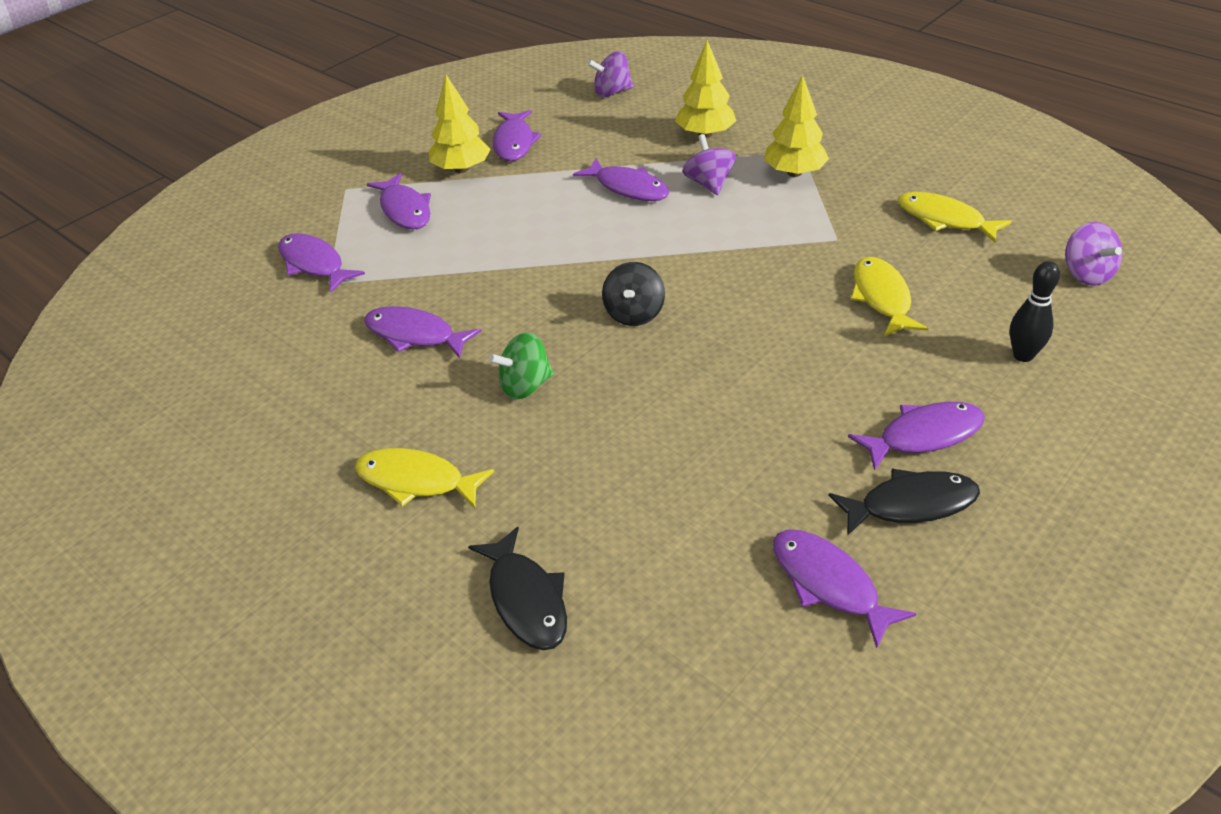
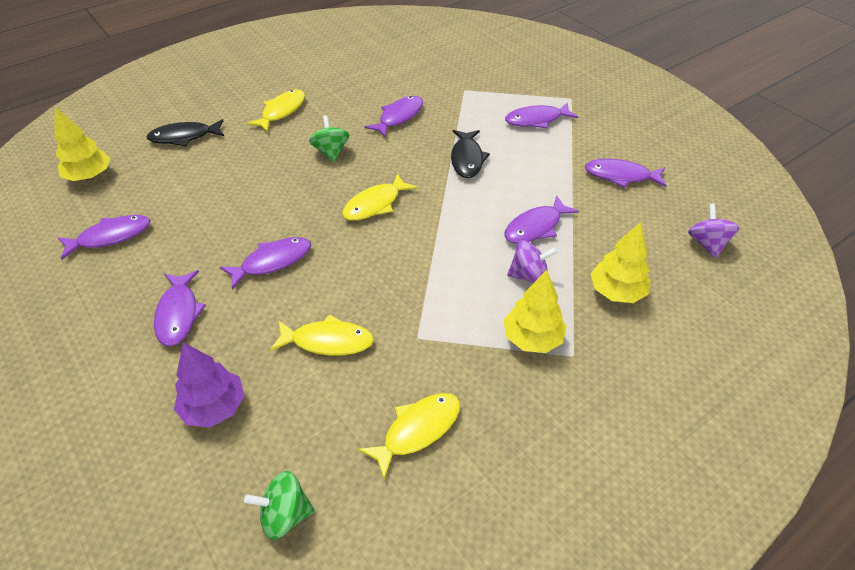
camera: 100 degrees right, 5 degrees up
(314, 264) = (486, 85): purple fish -> purple fish (272, 262)
(461, 169) = (585, 147): yellow tree -> yellow tree (90, 176)
(634, 314) = (375, 204): black spinning top -> yellow fish
(911, 504) = (132, 288): black fish -> black fish (467, 159)
(1023, 355) = (214, 407): black bowling pin -> purple tree
(1086, 274) = (285, 515): purple spinning top -> green spinning top

